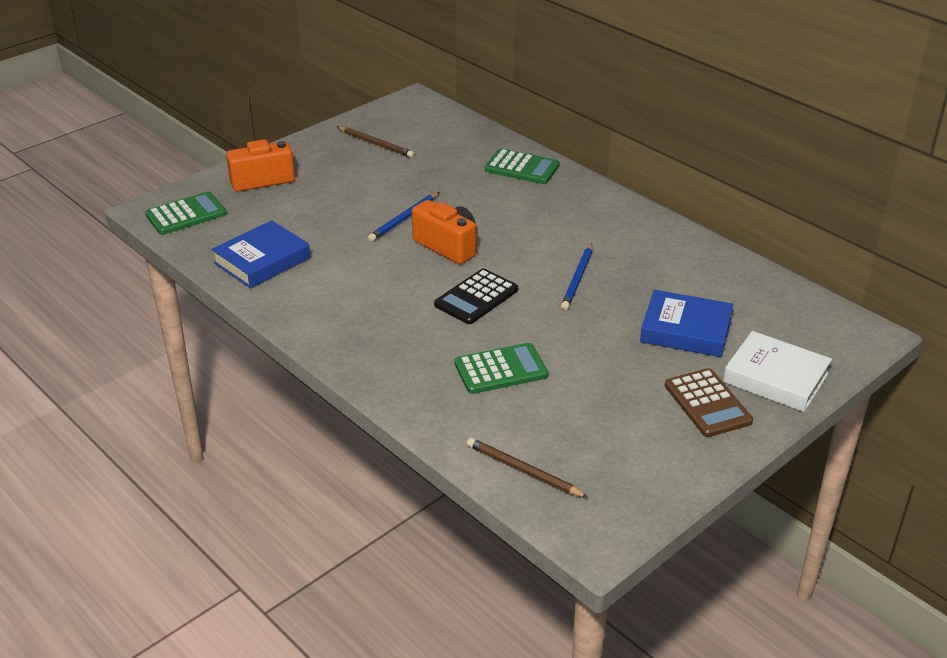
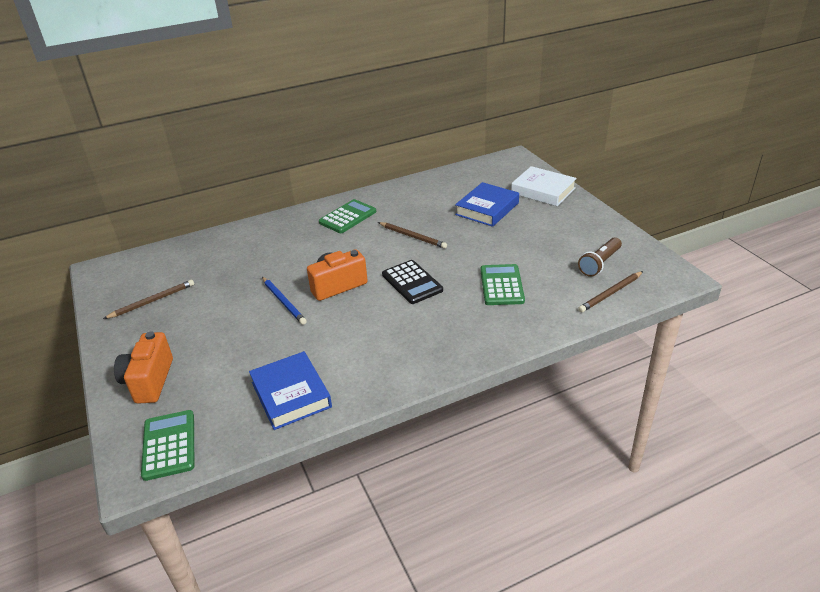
camera: 70 degrees left, 0 degrees up
(522, 168) = (256, 235): green calculator -> green calculator (348, 217)
(578, 279) = (412, 236): blue pencil -> brown pencil
(594, 455) = (599, 263): none -> brown flashlight
(707, 403) = (560, 216): brown calculator -> none
(775, 378) = (543, 191): white book -> white book turned 75 degrees clockwise

